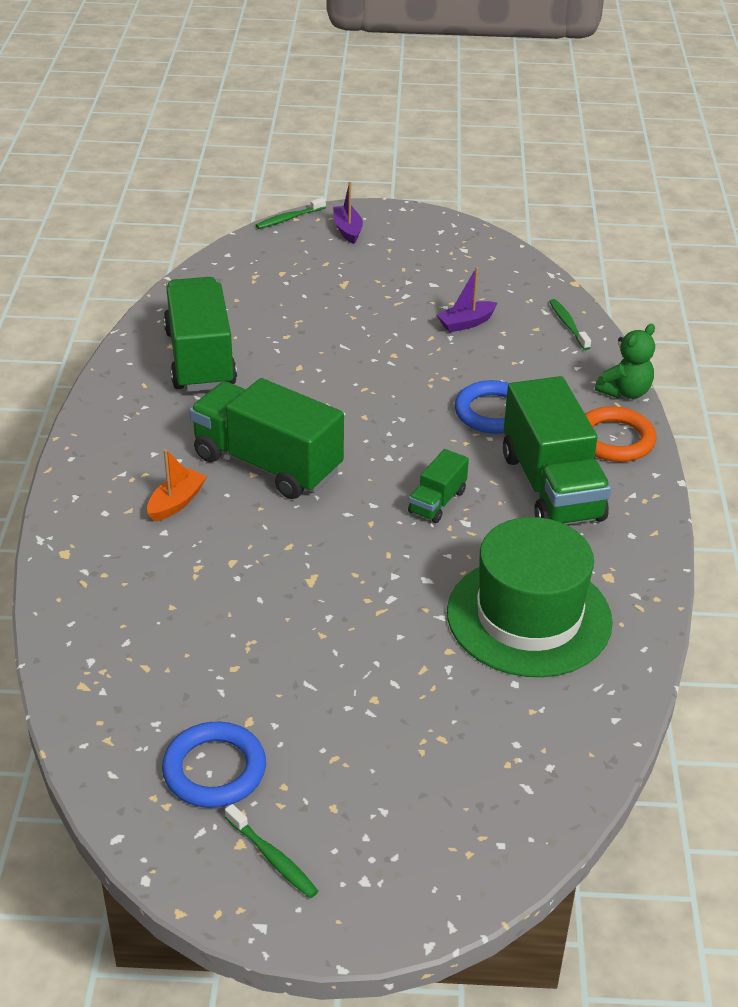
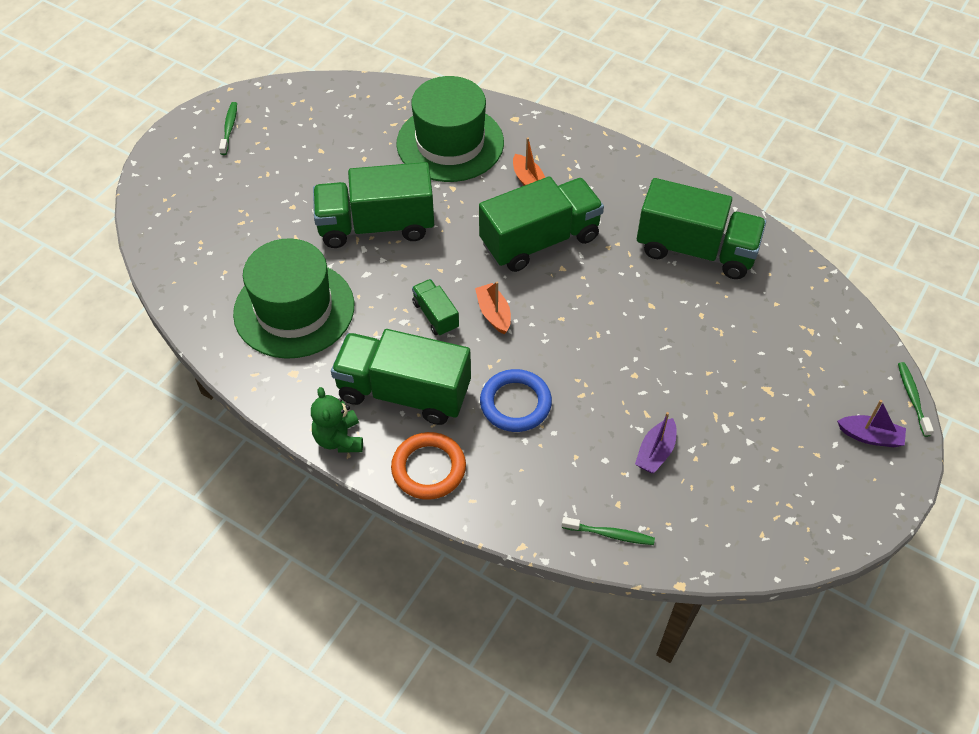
camera: 120 degrees right, 15 degrees up
(150, 595) = (450, 143): none -> green hat
(214, 770) = (300, 126): blue ring -> none
(272, 858) = (229, 128): green toothbrush -> green toothbrush turned 105 degrees clockwise
(346, 603) = (376, 226): none -> green truck
(398, 462) = (494, 313): none -> orange boat
(466, 323) = (655, 452): purple boat -> purple boat turned 150 degrees counterclockwise
(625, 392) = (484, 517): green teddy bear -> green teddy bear (339, 439)

